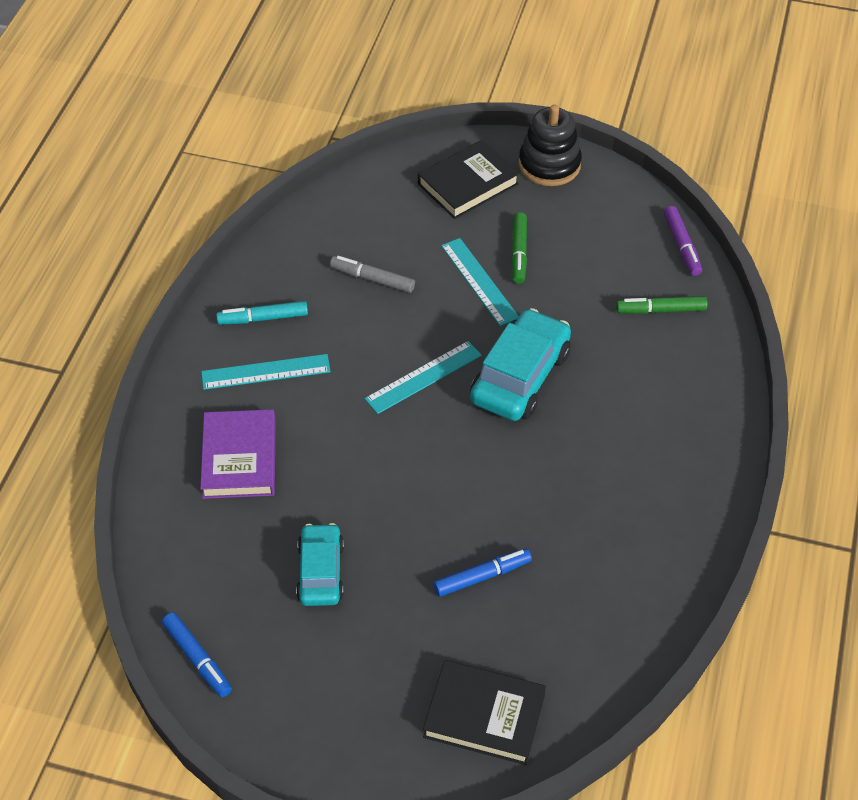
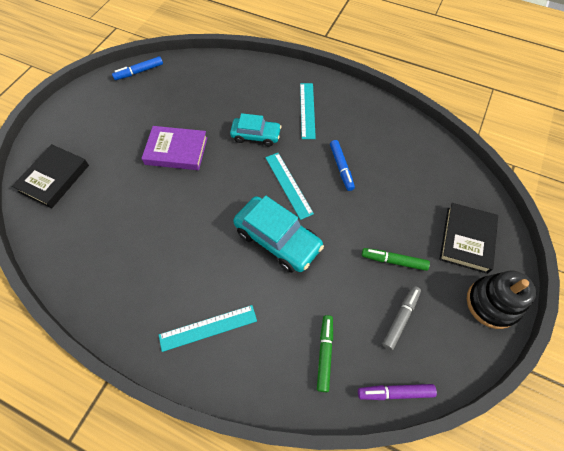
camera: 100 degrees right, 10 degrees up
(239, 458) = (250, 95): purple book -> purple book (176, 151)
(263, 318) = (348, 112): turquoise marker -> none
(320, 572) = (168, 120): turquoise car -> turquoise car (256, 135)
(373, 279) = (374, 169): grey marker -> grey marker (400, 319)
(468, 184) = (466, 239): black book -> black book turned 45 degrees clockwise
(479, 281) = (367, 230): turquoise ruler -> turquoise ruler (208, 328)
(481, 576) = (137, 191): blue marker -> blue marker (341, 167)

